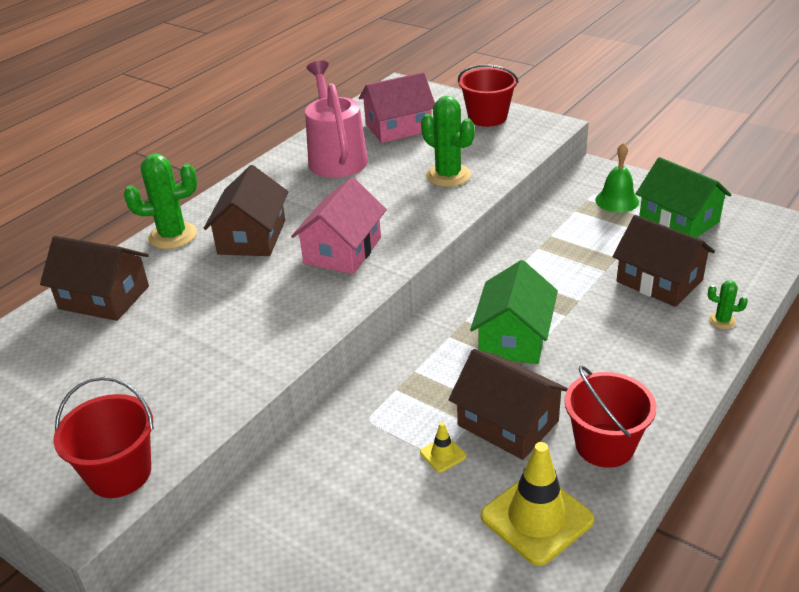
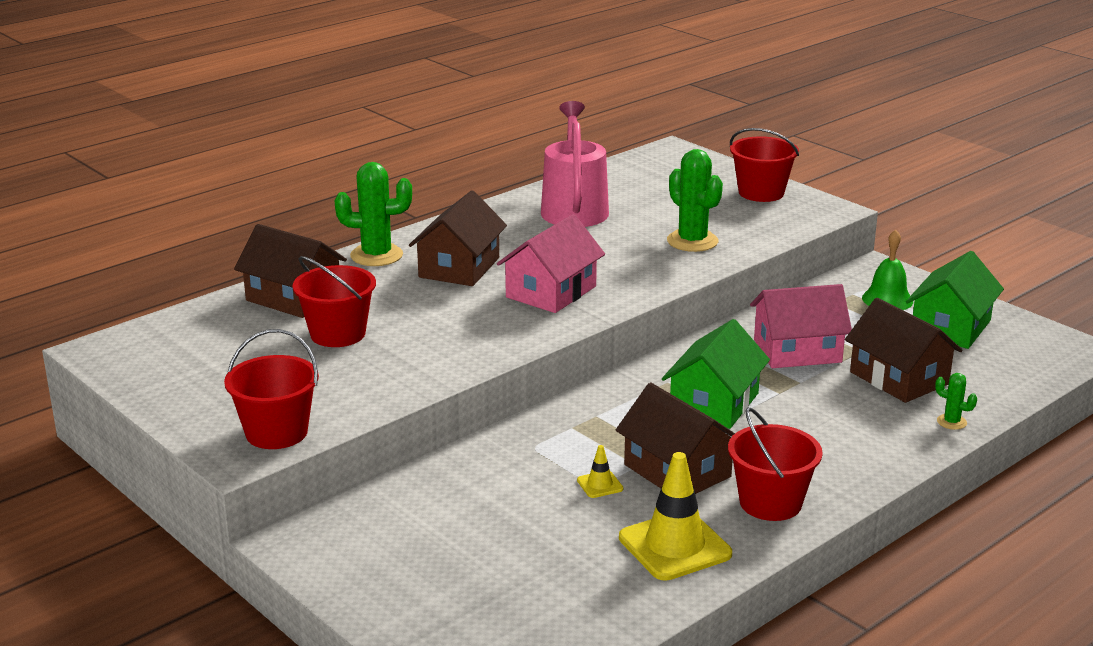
camera: 10 degrees right, 10 degrees down
(156, 334) = (338, 334): none -> red bucket
(398, 127) = (654, 189): pink house -> pink house (797, 351)
(678, 220) = (950, 327): green house -> green house turned 60 degrees clockwise

